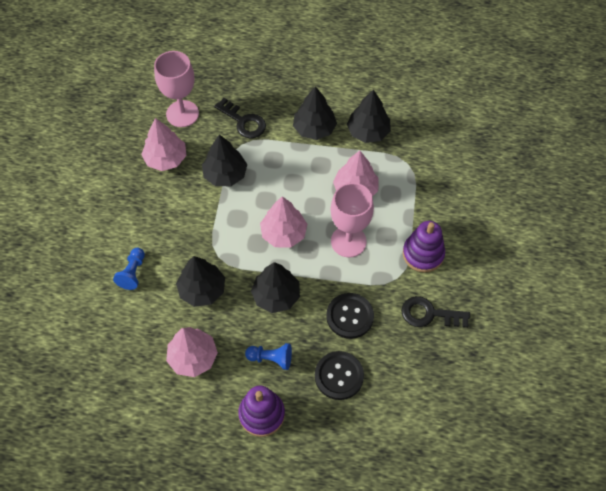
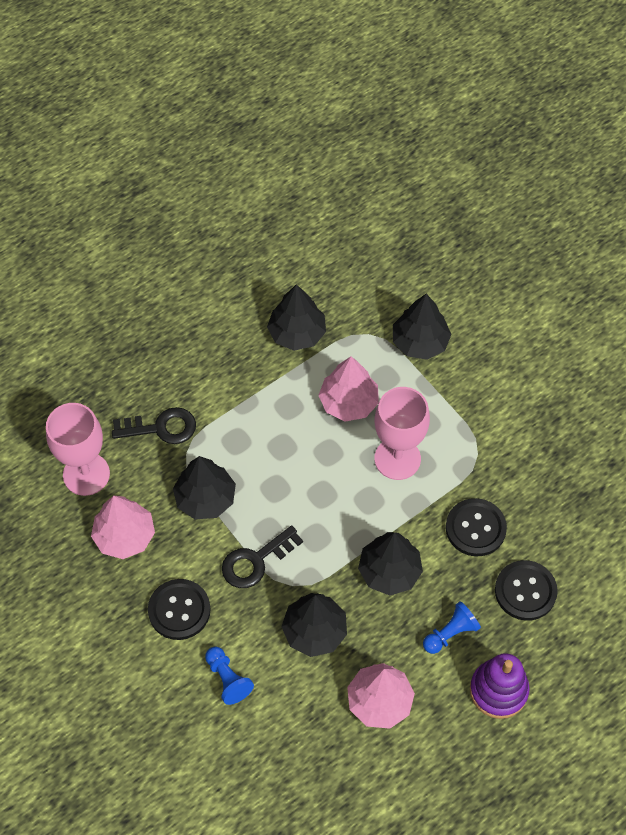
camera: 45 degrees left, 0 degrees up
(149, 217) = (179, 610): none -> black button
(283, 233) = (329, 506): pink tree -> none
(314, 128) = (241, 374): black tree -> black tree (420, 342)
(423, 254) = (475, 410): purple stacking toy -> none
(429, 314) = (540, 462): black key -> black key (256, 561)

